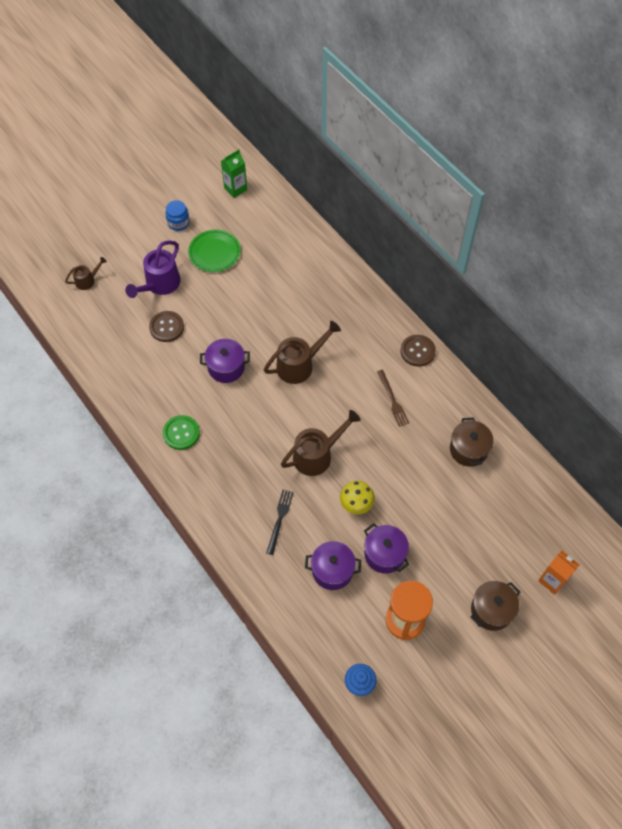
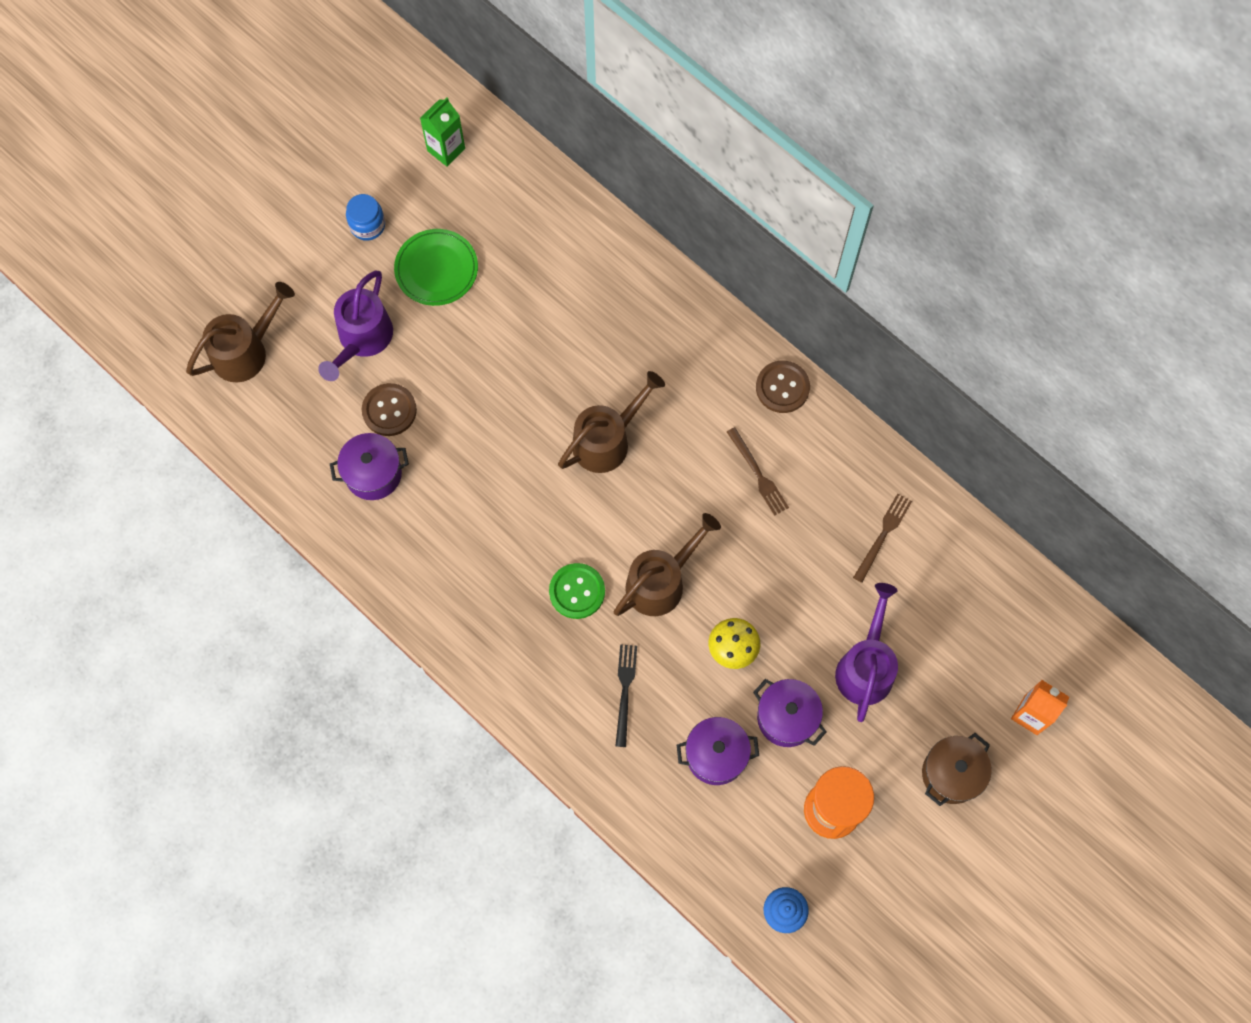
camera: 10 degrees left, 10 degrees up
(87, 280) = (246, 350): brown watering can -> brown watering can, size x1.81
(181, 433) = (450, 581): green button -> green button (577, 591)
(226, 367) = (496, 463): purple pot -> purple pot (373, 474)
(443, 530) = (866, 666): none -> purple watering can
(468, 449) = (883, 535): brown pot -> brown fork

